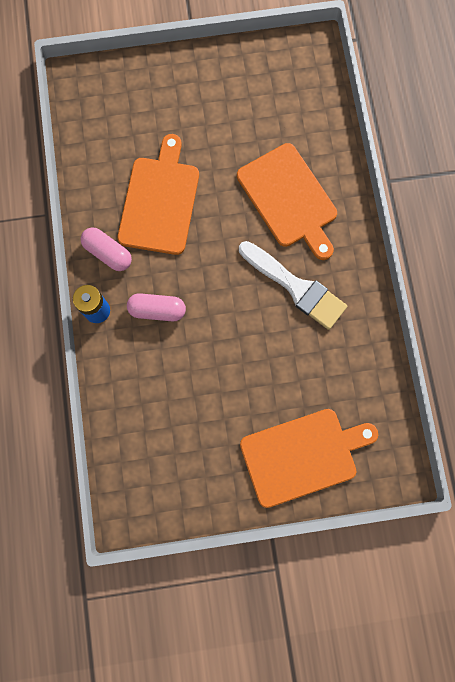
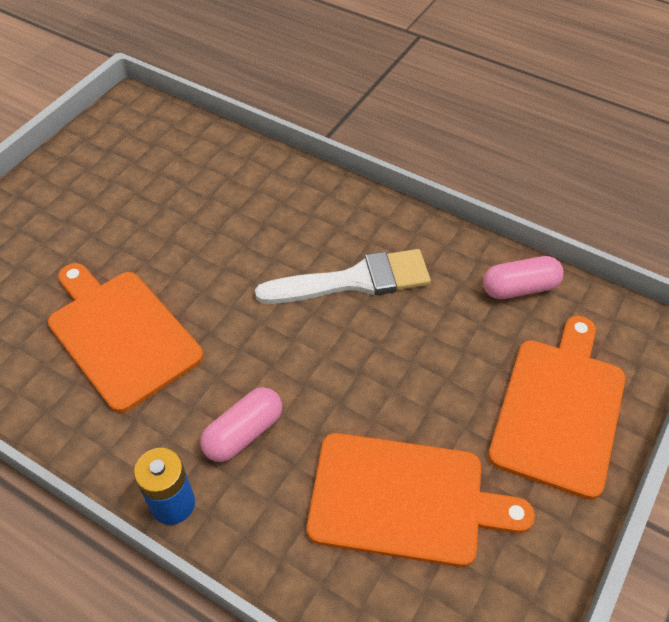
camera: 50 degrees left, 25 degrees down
(108, 253) = (117, 434): pink capsule -> pink capsule (519, 288)
(289, 199) = (253, 222): orange cutting board -> orange cutting board (404, 499)

